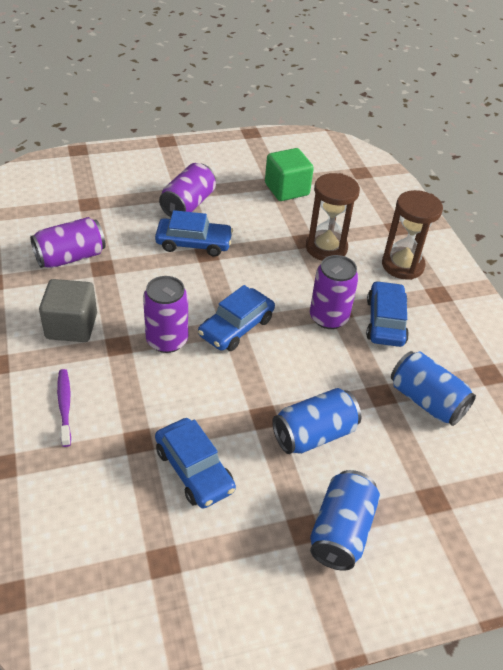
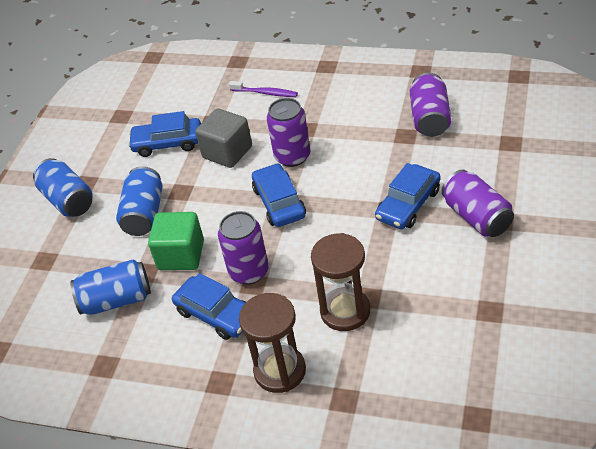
camera: 130 degrees right, 0 degrees up
(71, 326) = (342, 107): grey cube -> grey cube (227, 152)
(286, 189) = (469, 316): green cube -> green cube (181, 255)

